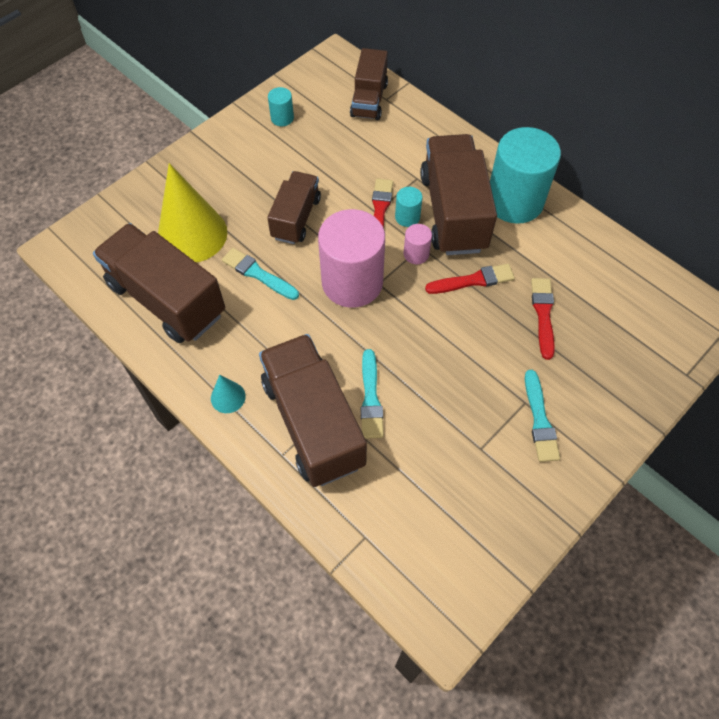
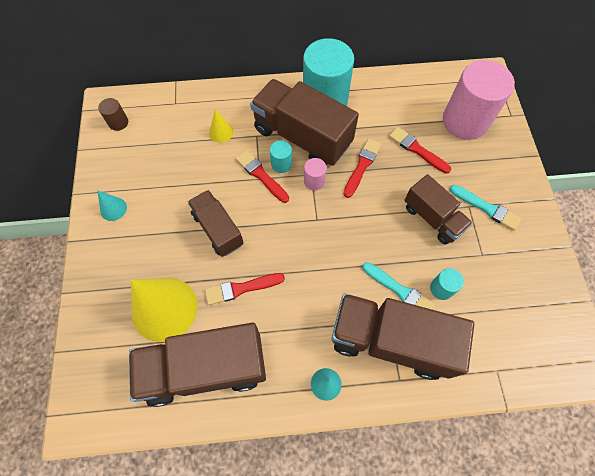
camera: 50 degrees left, 5 degrees up
(245, 136) = (113, 209): none -> turquoise cone
(258, 274) = (241, 288): turquoise brush -> red brush
(282, 118) = (123, 174): turquoise cylinder -> turquoise cylinder (441, 288)
(326, 78) = (118, 122): none -> brown cylinder
(352, 282) = (302, 234): pink cylinder -> pink cylinder (465, 121)
(369, 100) = (165, 113): brown truck -> brown truck (432, 218)
(392, 151) = (221, 132): none -> yellow cone

